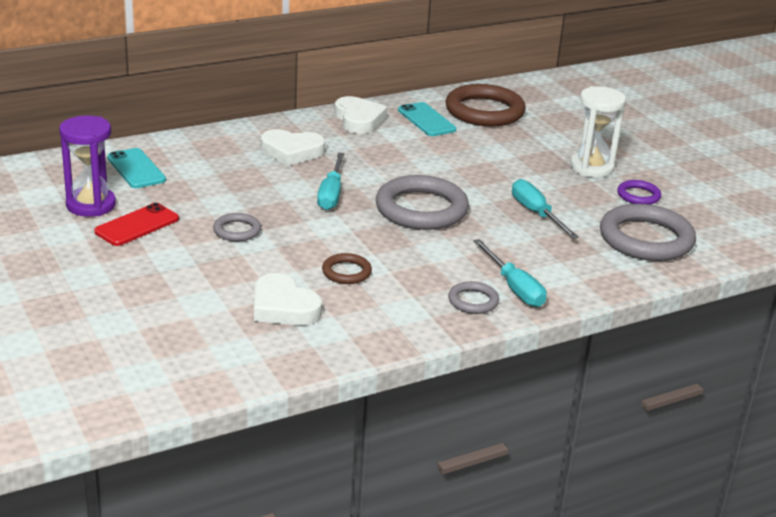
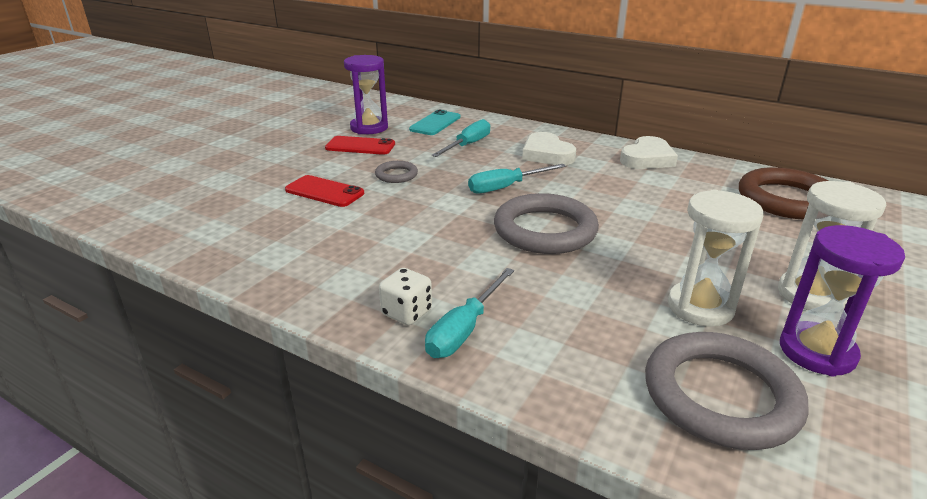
camera: 60 degrees right, 0 degrees up
(225, 275) = (324, 192): none -> red phone
(283, 307) = (299, 226): white heart -> none
(346, 272) = (385, 233): brown ring -> none
(426, 120) = (708, 182): turquoise phone -> none
(473, 301) = (407, 313): grey ring -> white dice
(536, 213) = (642, 292): turquoise screwdriver -> turquoise screwdriver (468, 145)
(569, 204) = (700, 307): none -> white hourglass
(638, 195) = (817, 352): purple ring -> purple hourglass

